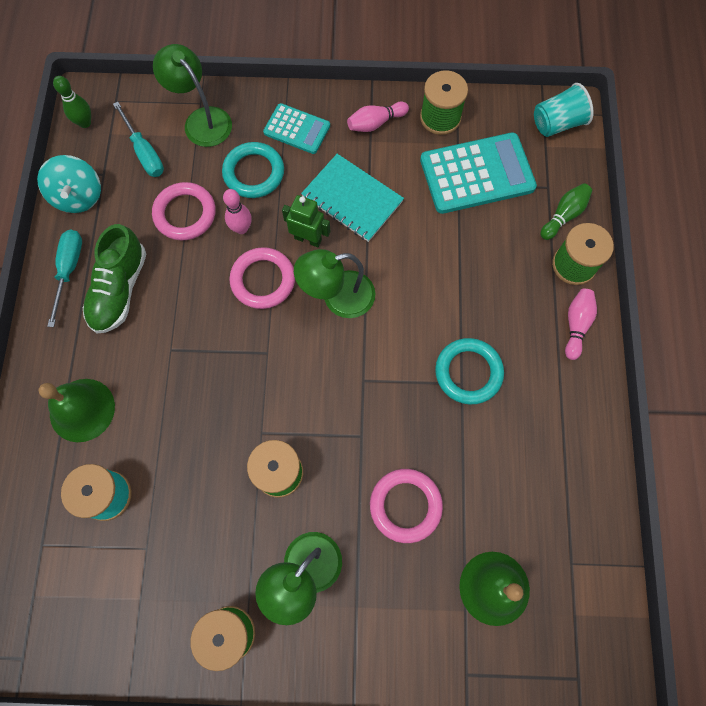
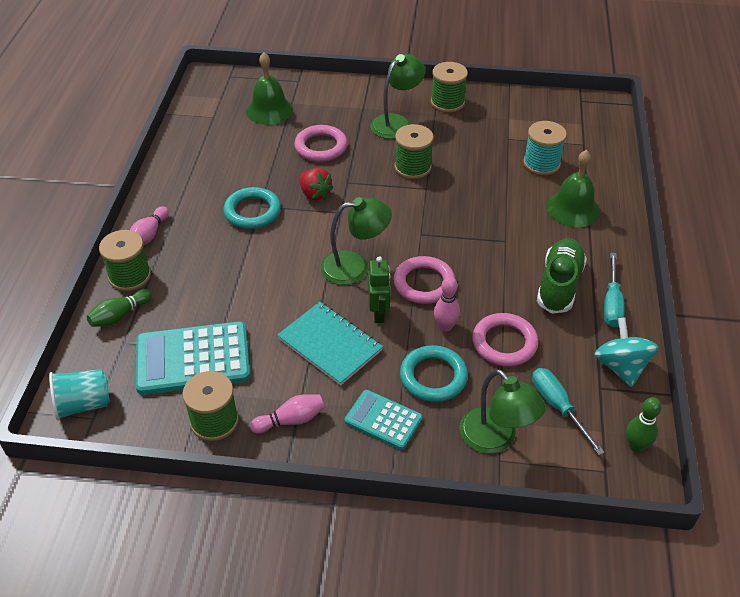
camera: 175 degrees left, 25 degrees down
(308, 239) = (379, 313): green robot -> green robot turned 120 degrees counterclockwise
(399, 409) = (315, 194): none -> red strawberry

